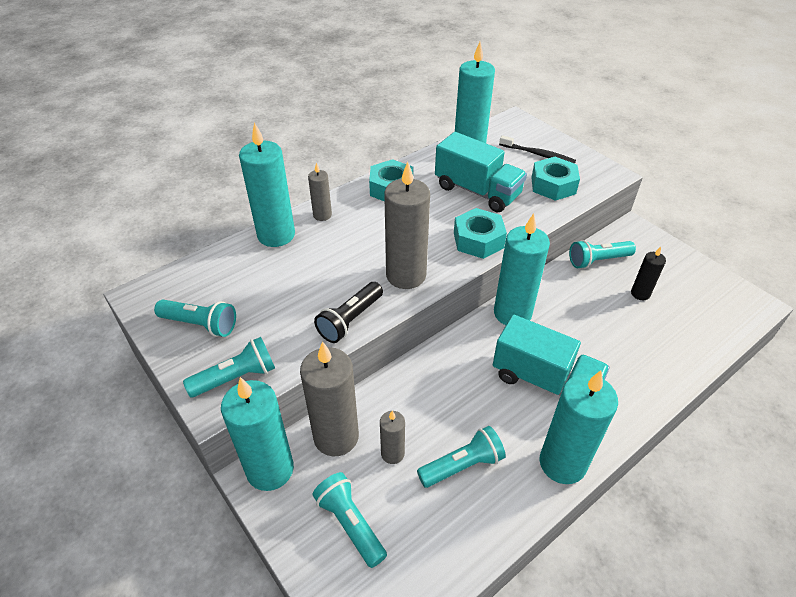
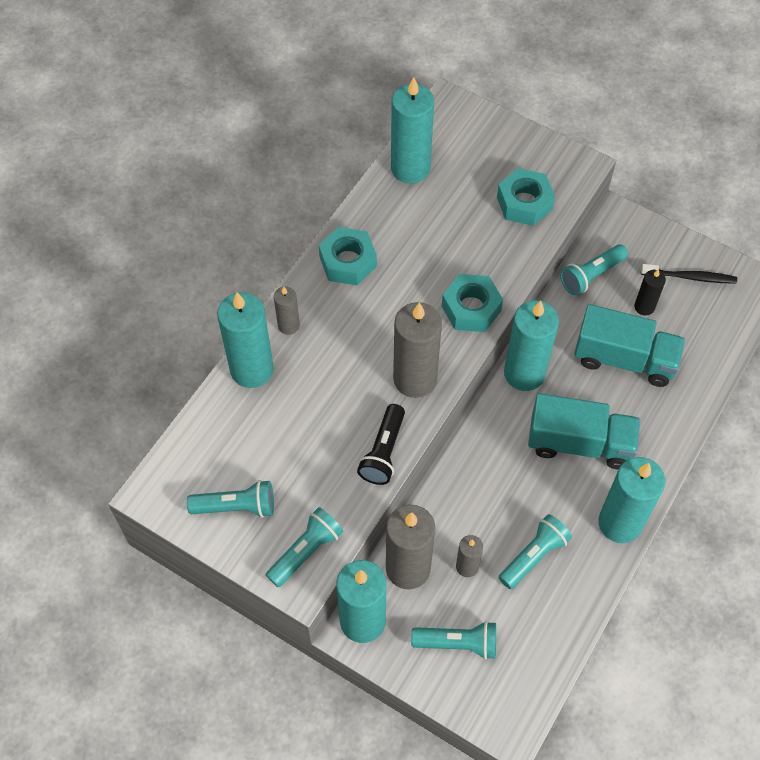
camera: 20 degrees left, 15 degrees up
(350, 524) = (458, 643): turquoise flashlight -> turquoise flashlight turned 150 degrees clockwise
(477, 191) = (445, 237): turquoise truck -> turquoise truck (624, 359)
(538, 154) = (492, 157): black toothbrush -> black toothbrush (690, 277)

